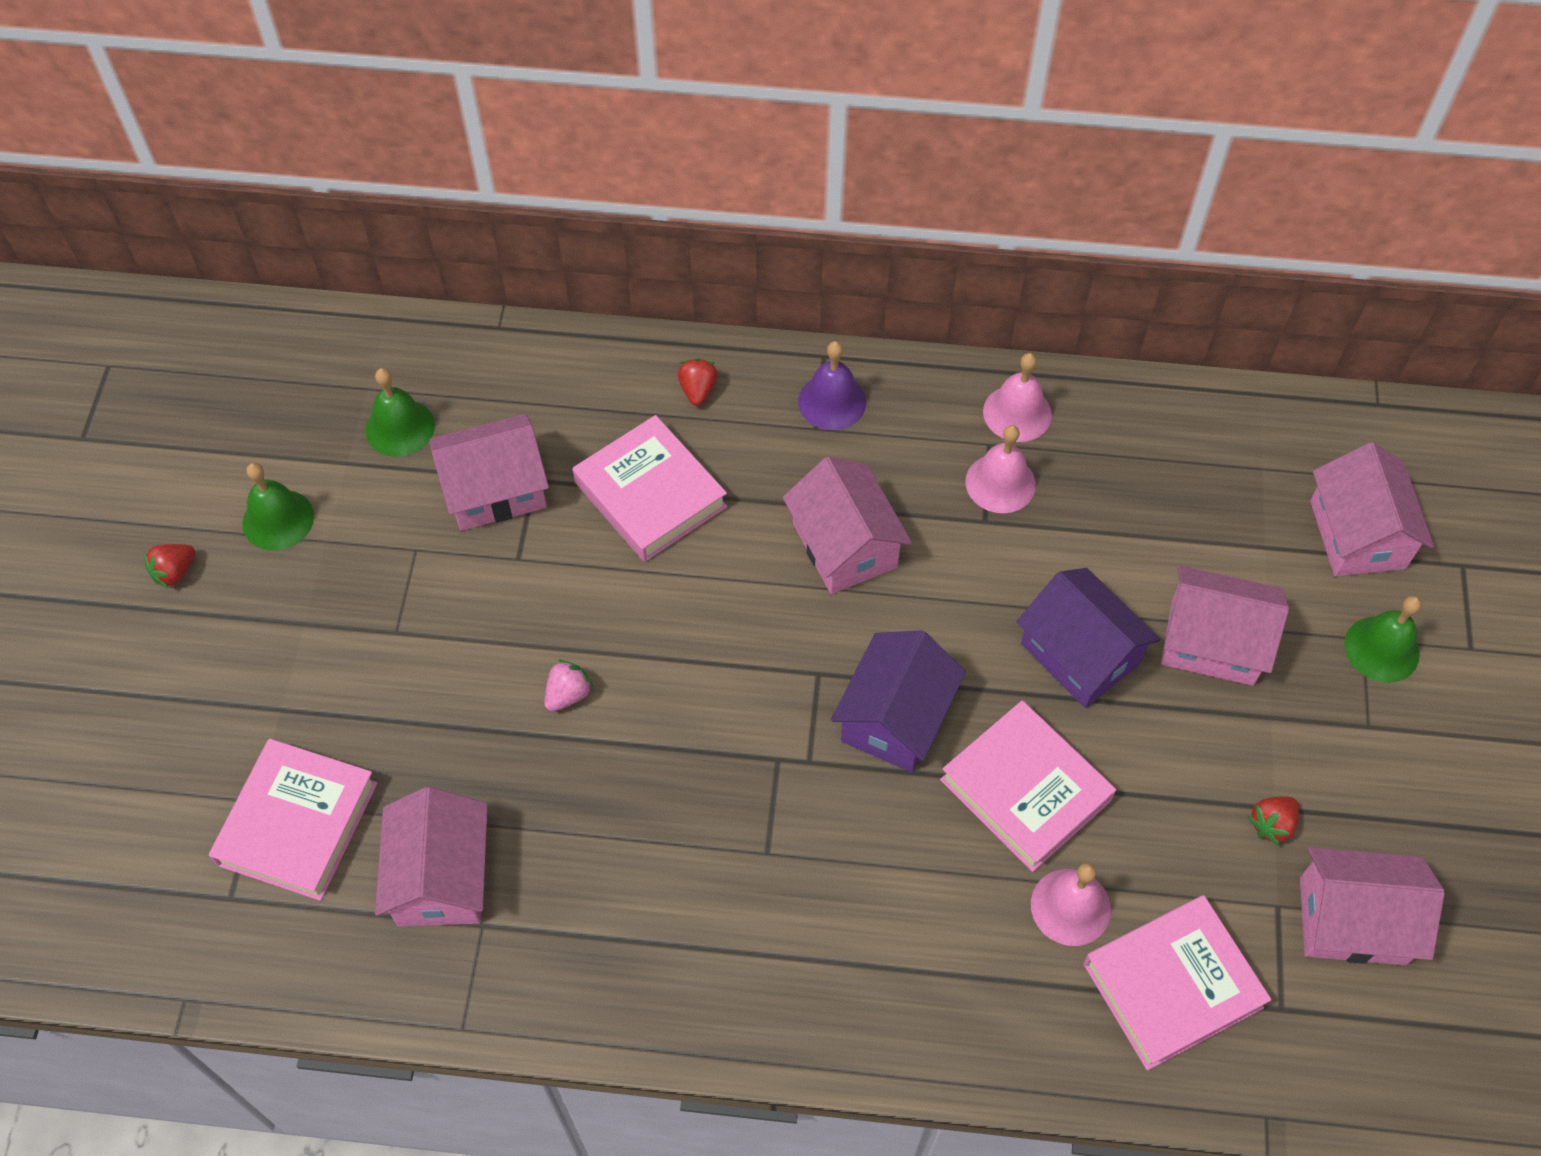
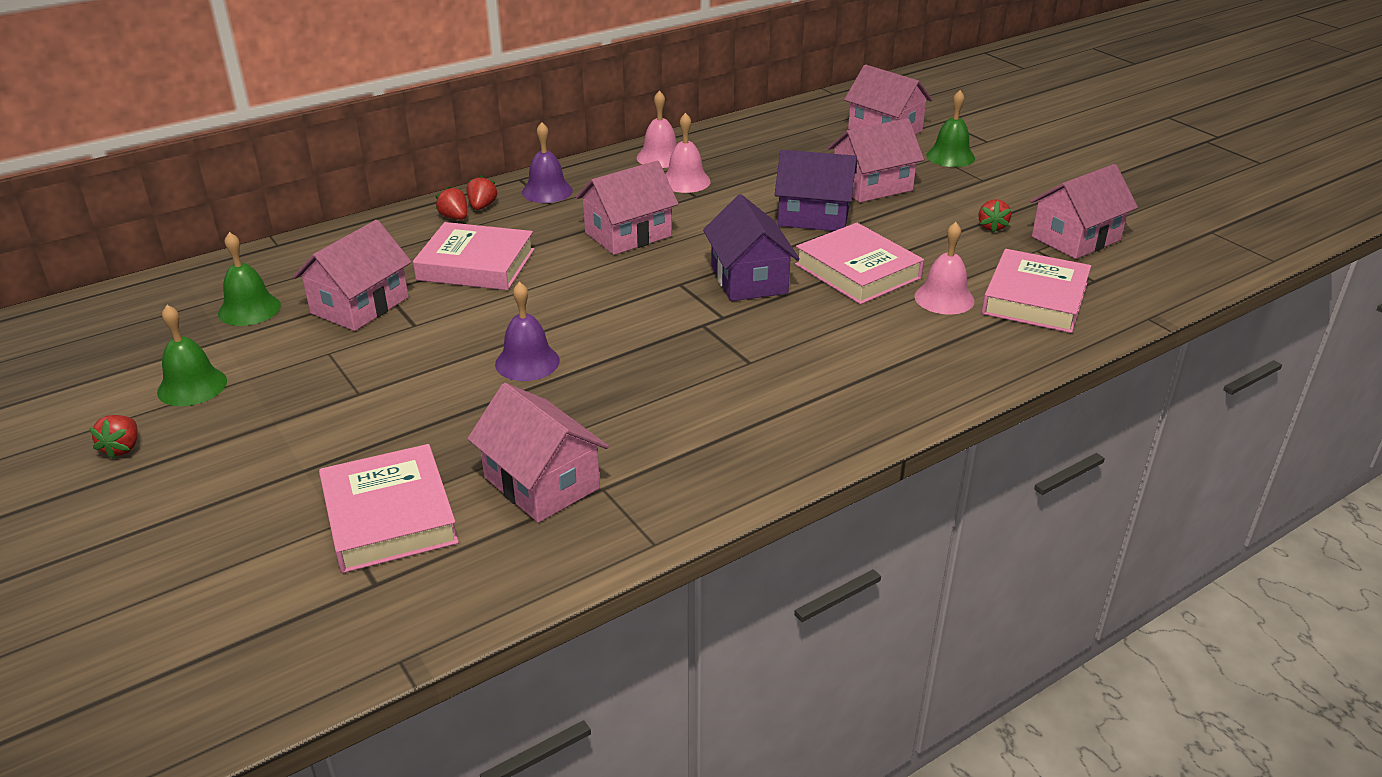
camera: 40 degrees left, 25 degrees down
(568, 694) = (527, 362): pink strawberry -> purple bell
(741, 387) = (482, 206): none -> red strawberry
(844, 545) = (628, 234): pink house -> pink house turned 60 degrees counterclockwise
(1025, 790) = (857, 271): pink book -> pink book turned 45 degrees clockwise

